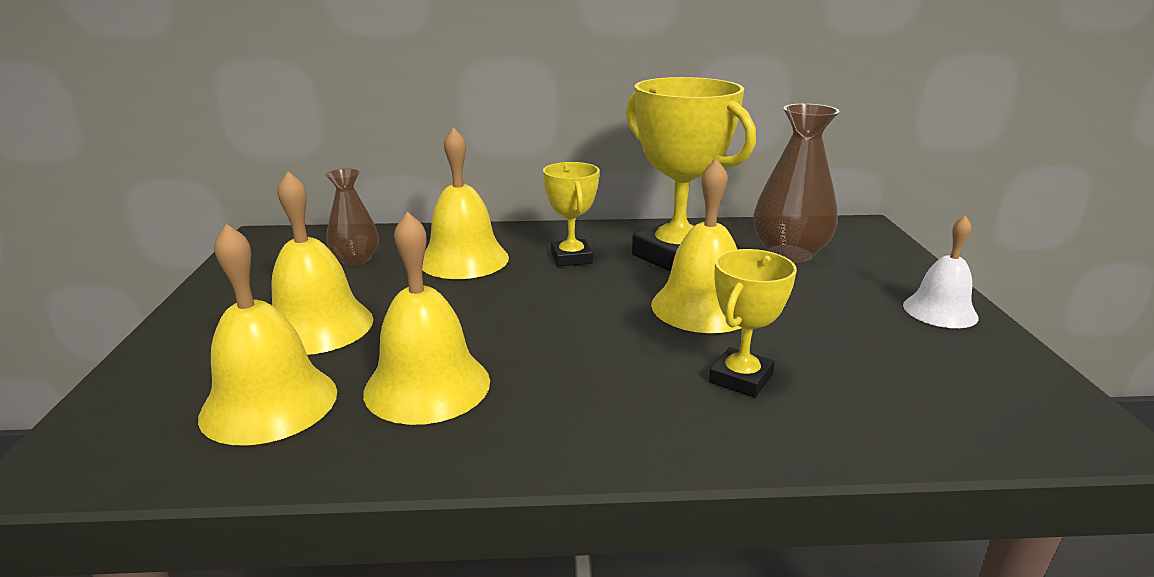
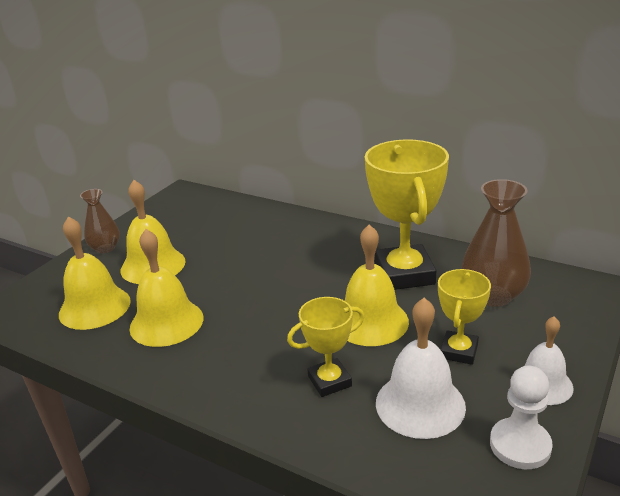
camera: 35 degrees right, 5 degrees up
(356, 260) = (211, 222): brown vase -> brown vase (105, 248)
(464, 259) = (268, 238): yellow bell -> none
(571, 258) = (333, 255): yellow trophy -> yellow trophy (459, 351)
(865, 366) = (420, 404): none -> white bell
(1002, 368) = (520, 445): none -> white pawn

